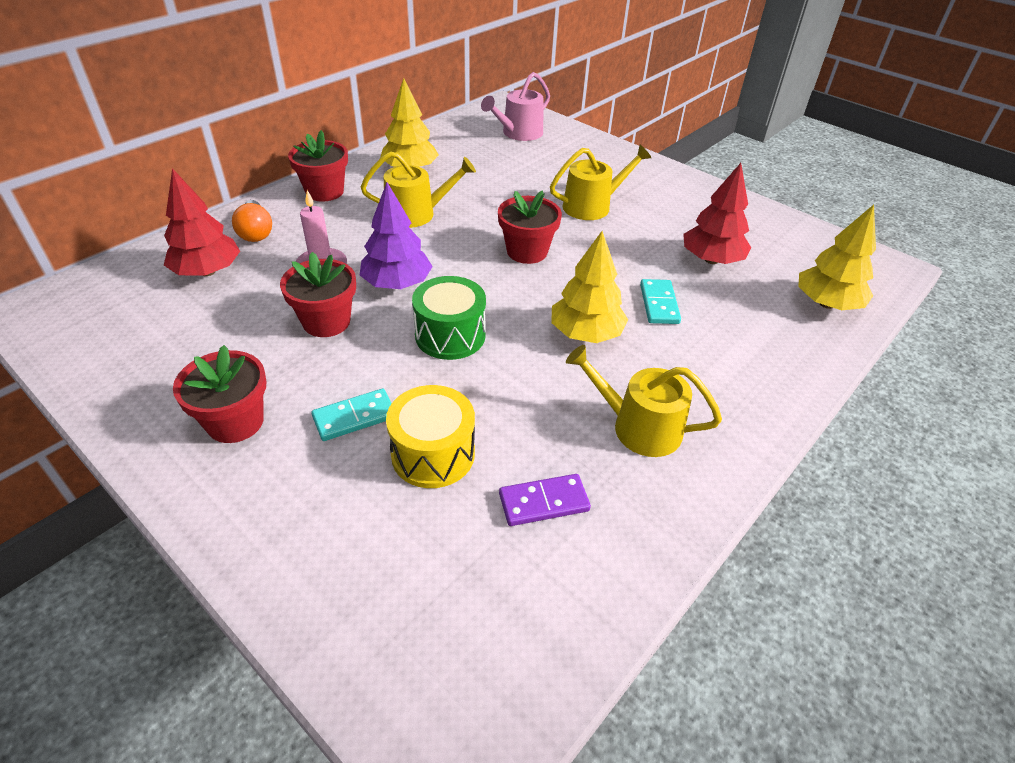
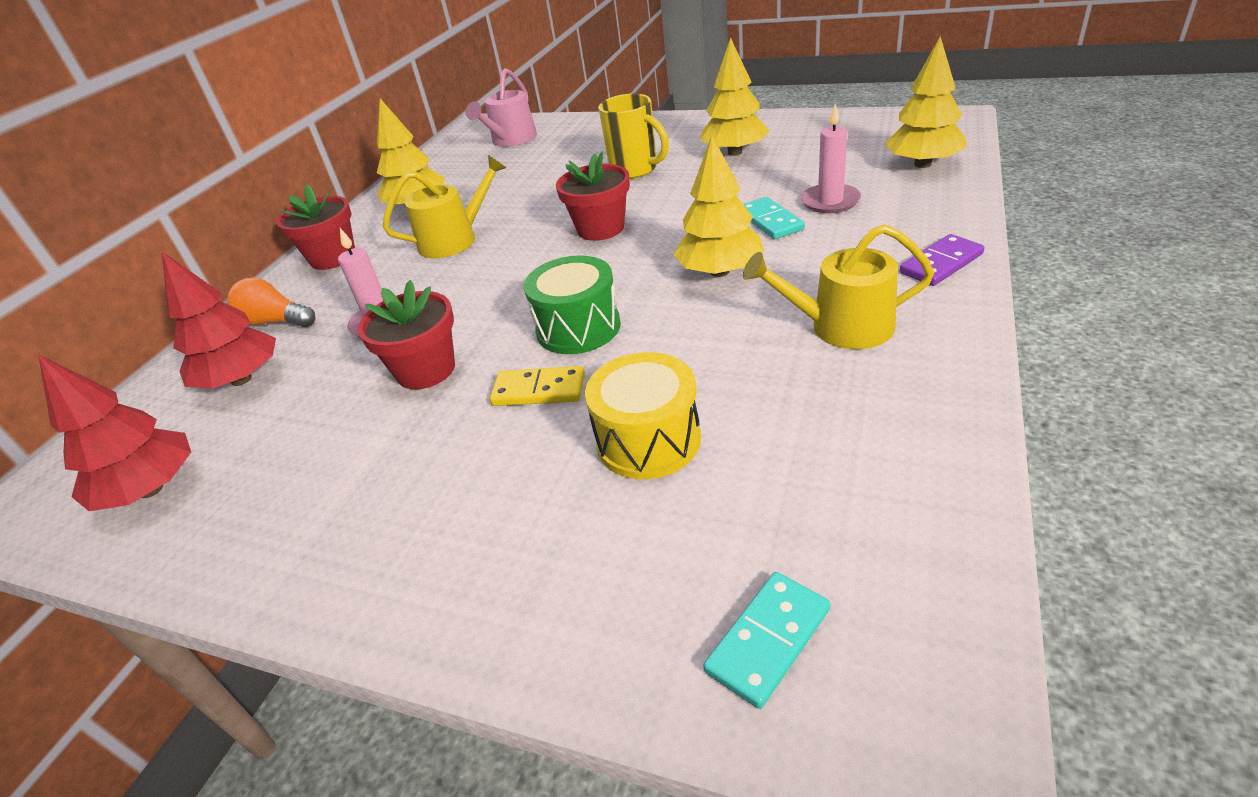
camera: 15 degrees left, 5 degrees down
(235, 422) = (386, 510): red flower pot -> none
(255, 232) = (276, 322): orange light bulb -> orange light bulb turned 150 degrees clockwise
(354, 417) = (530, 444): turquoise domino -> turquoise domino (768, 640)
(389, 376) = (539, 390): none -> yellow domino
(397, 284) = (481, 306): purple tree -> none
(543, 502) = (805, 431): purple domino -> purple domino (941, 263)
(592, 206) = (635, 170): yellow watering can -> yellow mug
(682, 222) = (734, 152): none -> yellow tree
(711, 260) = (788, 170): red tree -> red tree (151, 489)
(721, 306) = (830, 201): none -> pink candle

